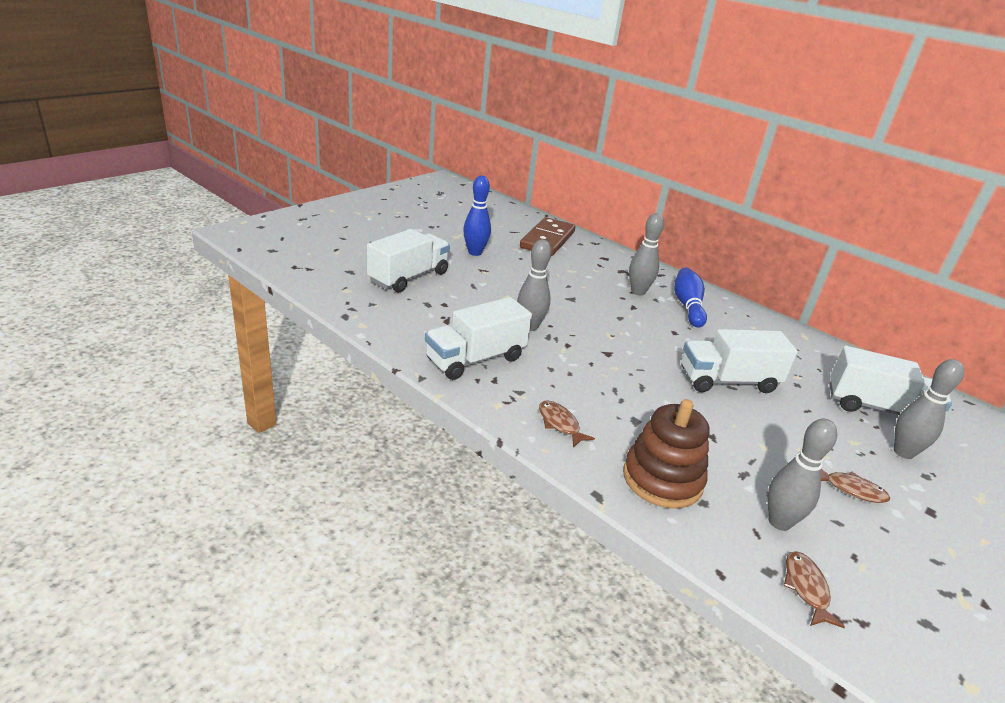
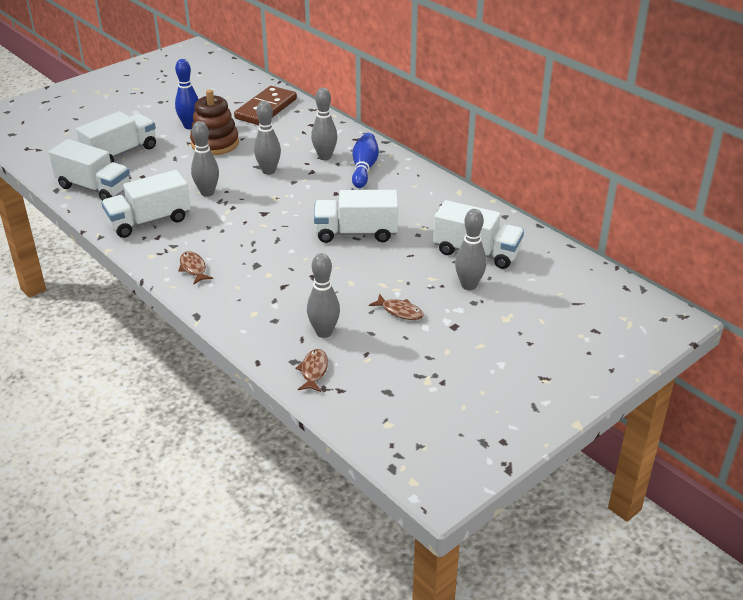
camera: 10 degrees right, 5 degrees up
(391, 316) = (94, 188): none -> white truck
(586, 304) = (269, 171): none -> grey bowling pin
(662, 479) = (252, 305): brown stacking toy -> brown stacking toy (215, 143)

